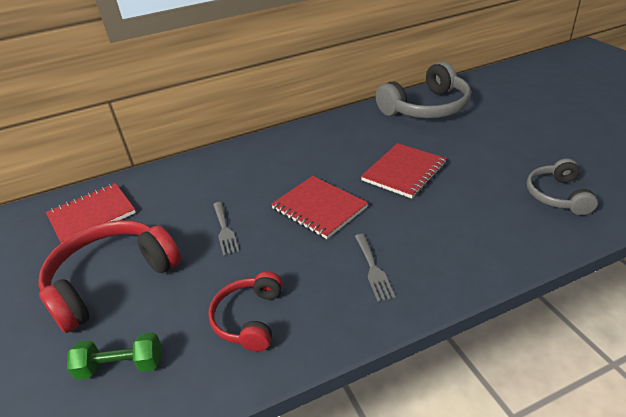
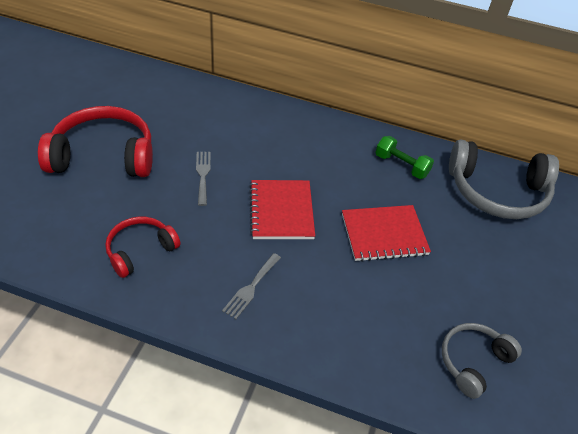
camera: 35 degrees right, 10 degrees up
(92, 215) = (145, 96): red notebook -> none
(121, 366) = (49, 217): green dumbbell -> green dumbbell (401, 165)
(224, 230) = (203, 175): grey fork -> grey fork turned 150 degrees clockwise

